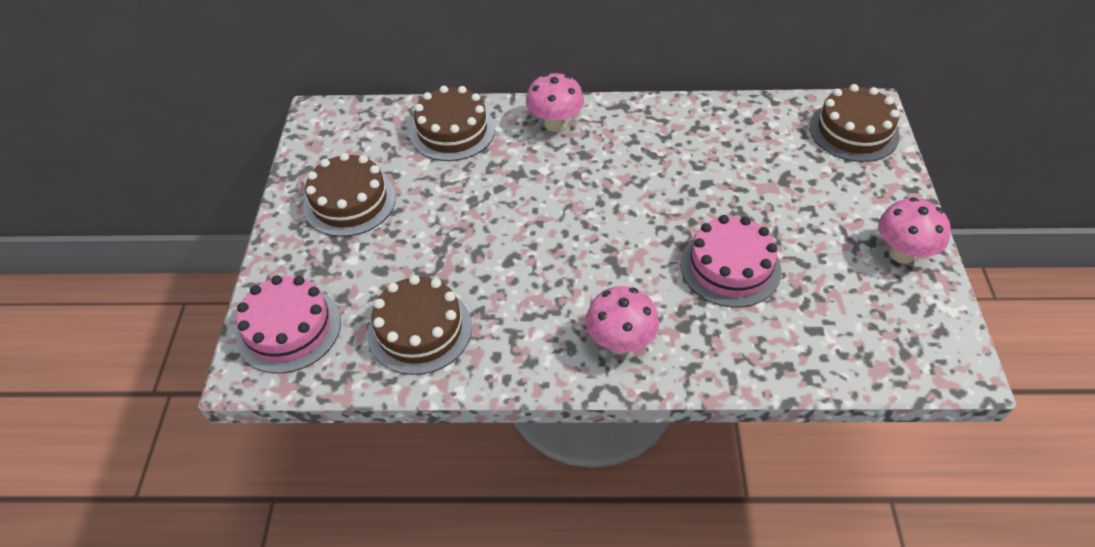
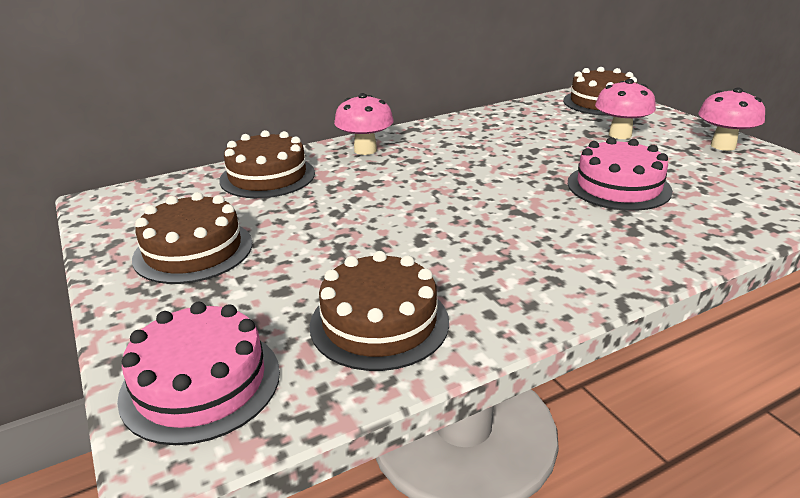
camera: 30 degrees left, 20 degrees down
(620, 342) = (596, 260): pink mushroom -> pink mushroom (620, 135)

